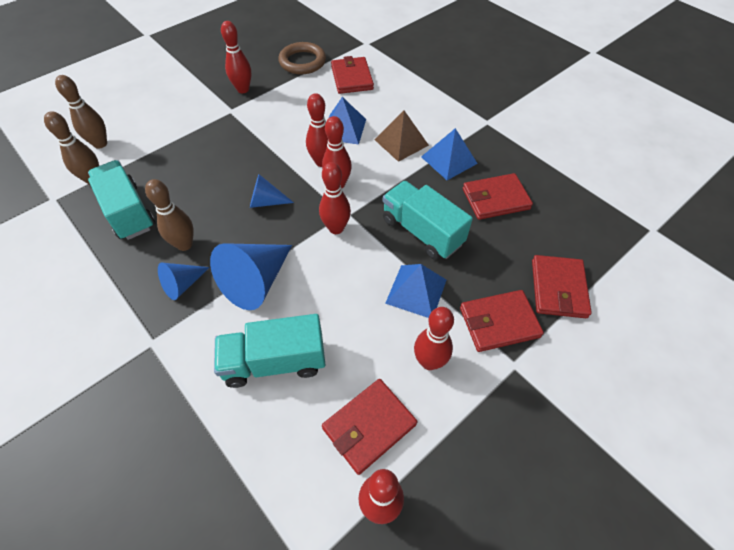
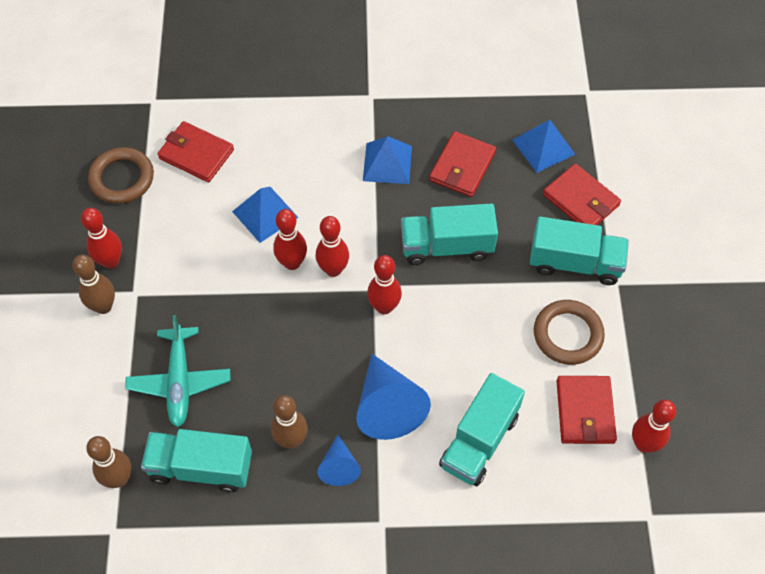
camera: 50 degrees left, 5 degrees up
(100, 144) = (64, 446): brown bowling pin -> brown bowling pin (103, 306)
(185, 164) = (180, 381): none -> turquoise plane
(266, 202) = (300, 341): blue cone -> none
(401, 142) = (330, 182): brown pyramid -> none
(416, 291) = (500, 296): blue pyramid -> blue pyramid (543, 147)
(429, 362) = (567, 334): red bowling pin -> brown ring
(499, 322) = (575, 263): red wallet -> turquoise truck

